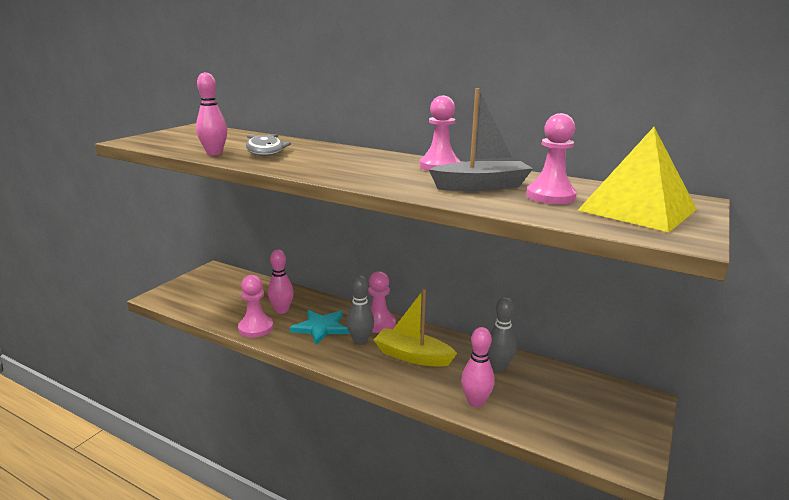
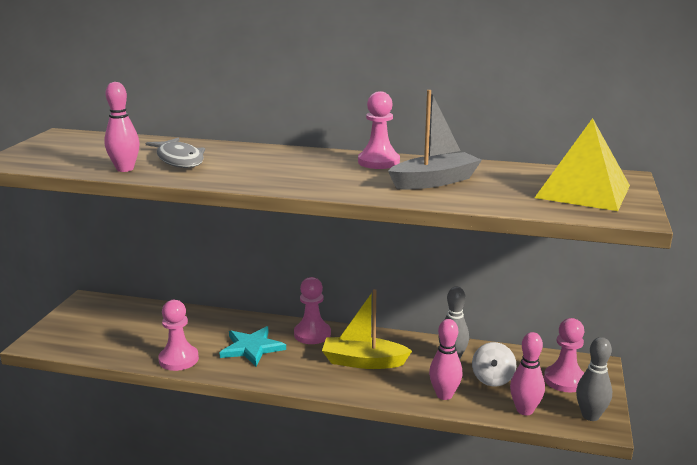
camera: 15 degrees left, 0 degrees up
(282, 310) = (197, 336): pink bowling pin -> pink bowling pin (524, 410)
(360, 341) = (302, 355): grey bowling pin -> grey bowling pin (590, 416)
(531, 394) = (492, 379): none -> white spinning top
(550, 196) = (503, 185): pink pawn -> pink pawn (564, 380)

